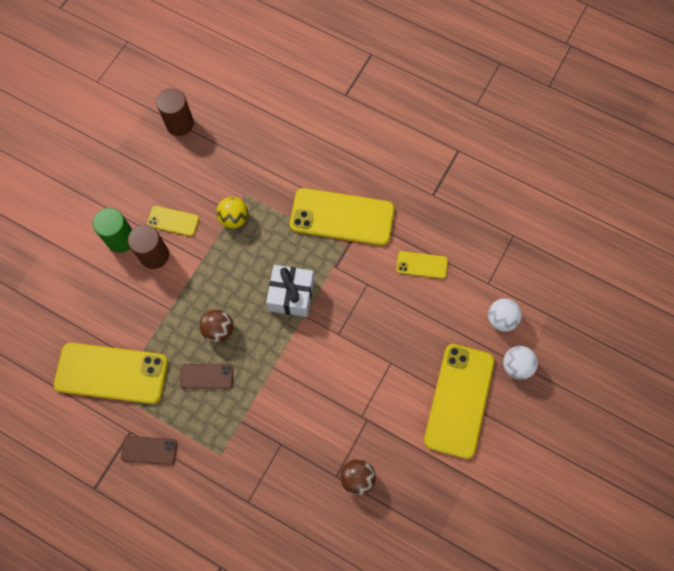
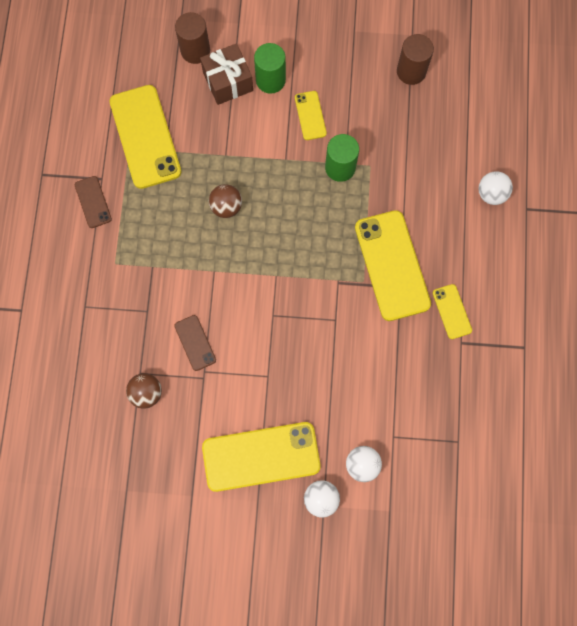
camera: 65 degrees right, 5 degrees up
(101, 276) = (228, 81): none -> brown gift
(154, 255) = (269, 116): brown cylinder -> brown cylinder (195, 51)
(206, 376) = (179, 217): brown phone -> brown phone (195, 343)
(234, 218) = (340, 167): yellow ball -> green cylinder
(291, 295) = (290, 255): white gift -> none
(319, 114) = (491, 194): none -> white ball
(422, 265) = (380, 363): yellow phone -> yellow phone (451, 311)

